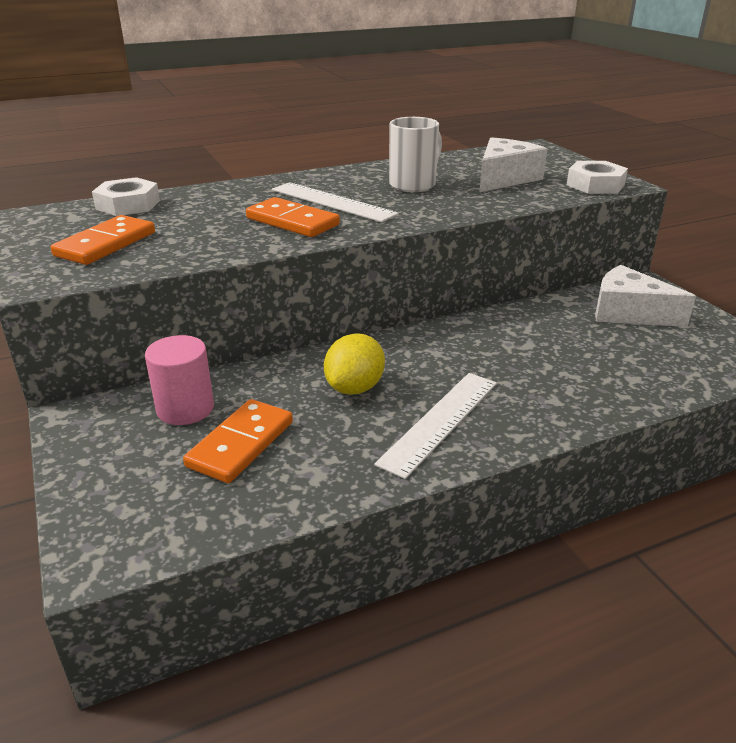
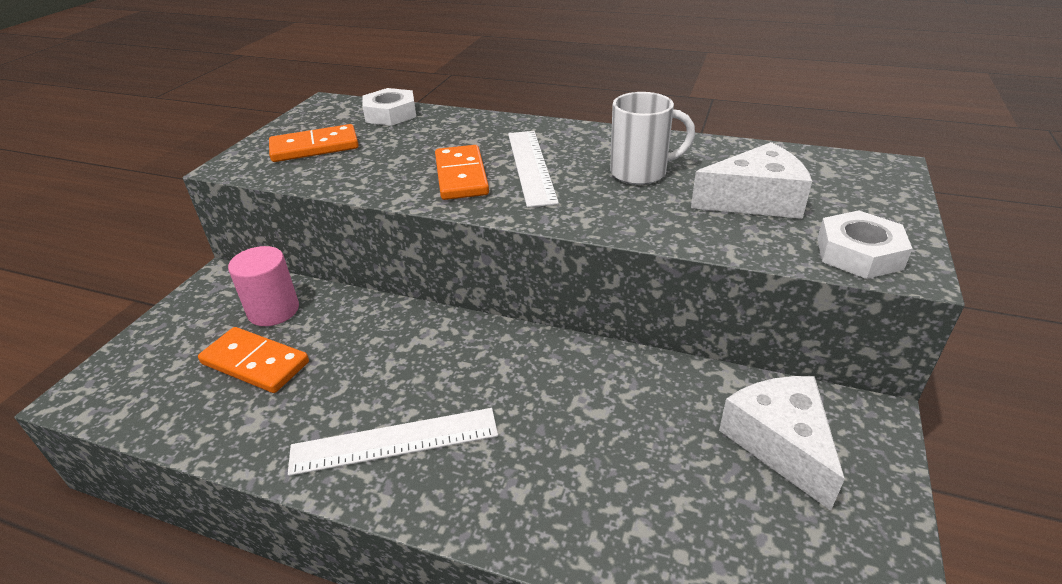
camera: 45 degrees right, 5 degrees up
(241, 444) = (255, 363): orange domino -> orange domino turned 45 degrees clockwise
(355, 388) = (390, 363): yellow lemon -> none

